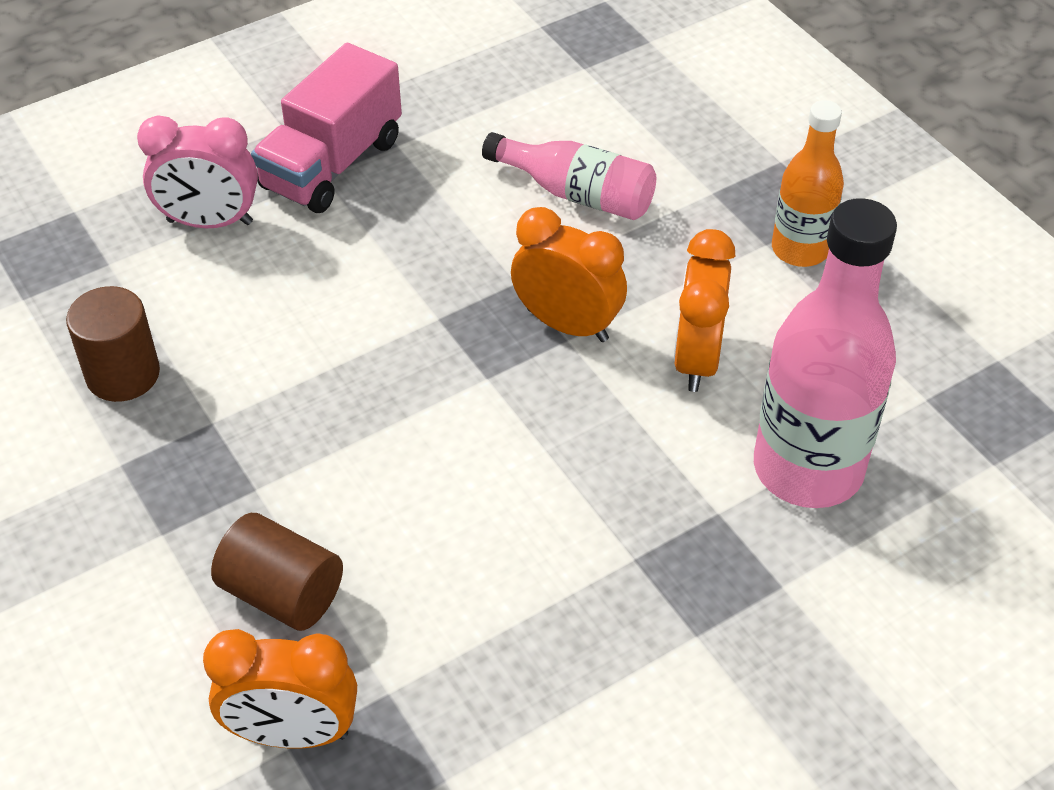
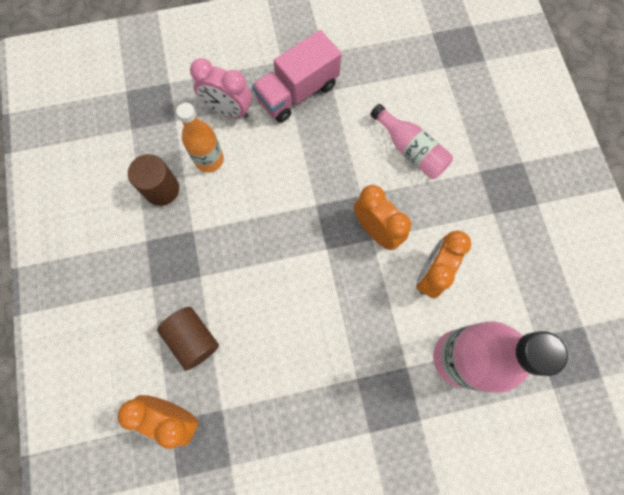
camera: 20 degrees right, 25 degrees up
(800, 249) = (509, 223): orange bottle -> orange bottle (209, 160)

